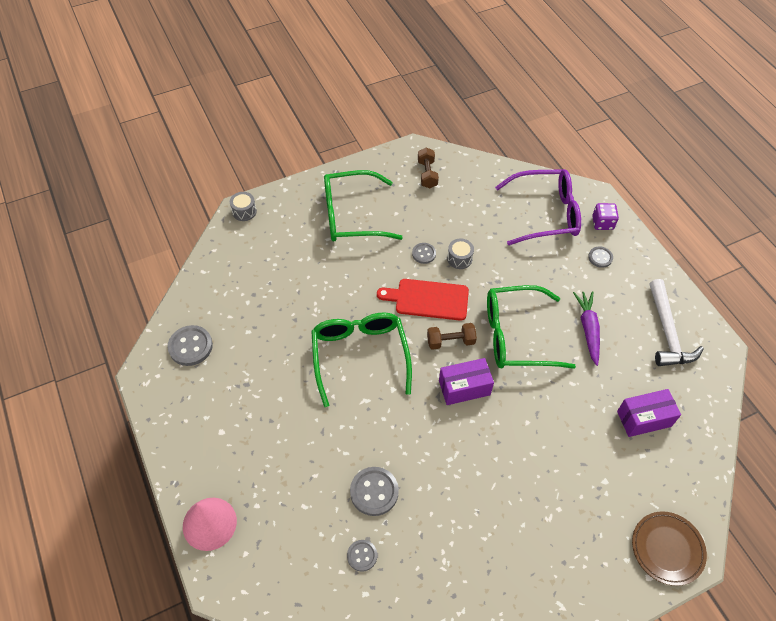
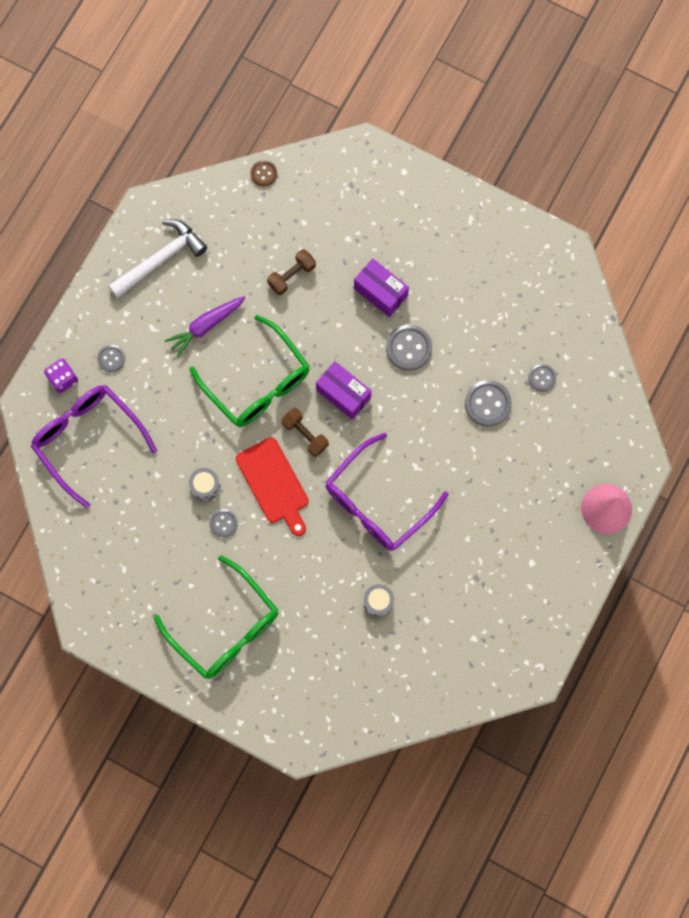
camera: 125 degrees left, 20 degrees up
(190, 346) = (479, 658): grey button -> grey button (409, 348)
(244, 211) = (298, 740): grey drum -> grey drum (378, 601)
(360, 356) = (377, 502): green glasses -> purple glasses
(427, 174) = (115, 590): brown dumbbell -> brown dumbbell (292, 276)
(644, 419) = (267, 237): purple box -> purple box (380, 292)
(667, 549) = (372, 169): brown plate -> none
(710, 453) = (263, 173): none -> brown button

